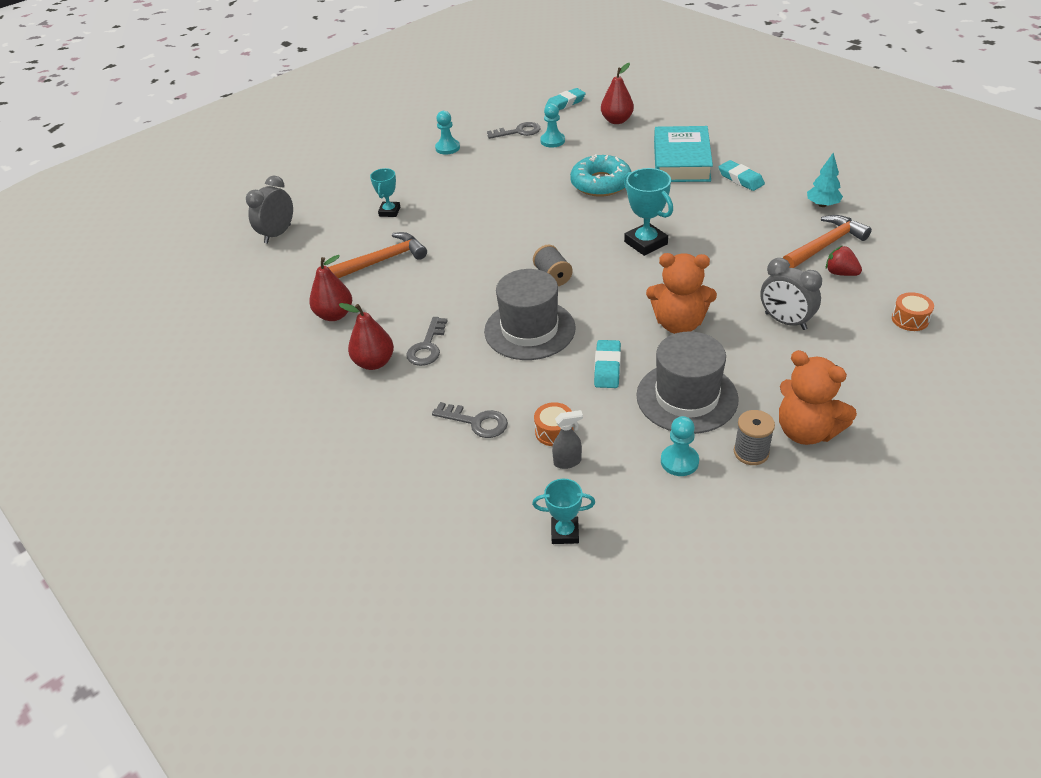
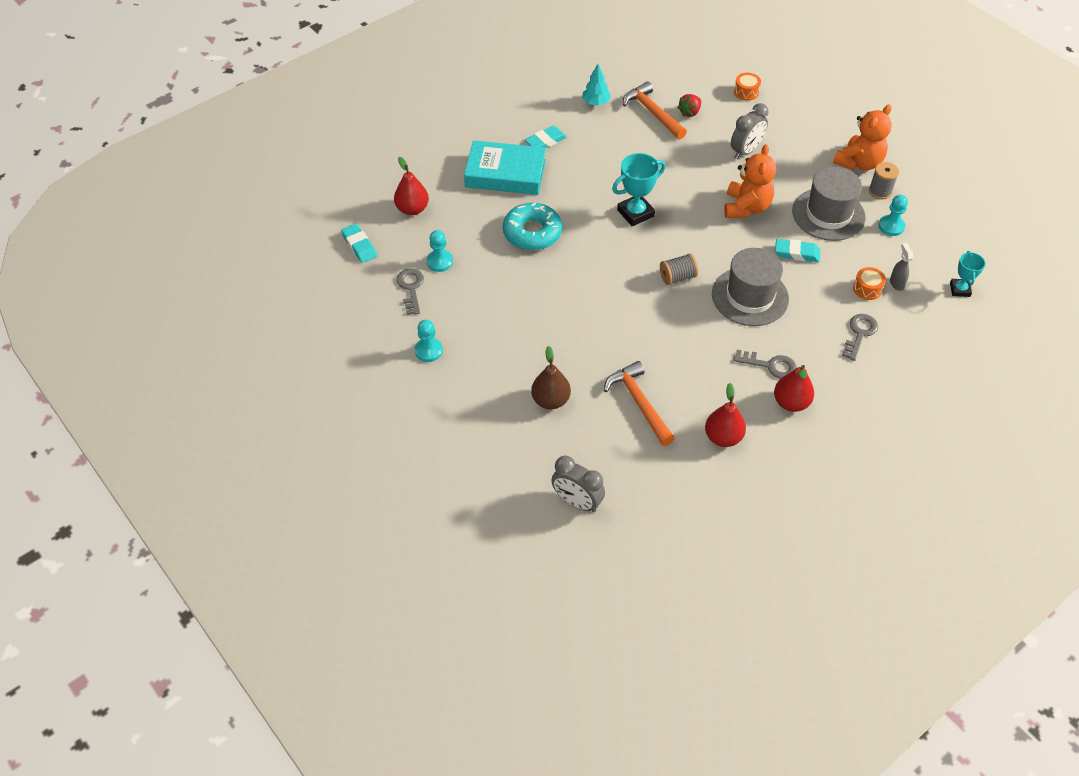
camera: 90 degrees left, 10 degrees up
(389, 212) = (550, 400): turquoise trophy -> brown pear

